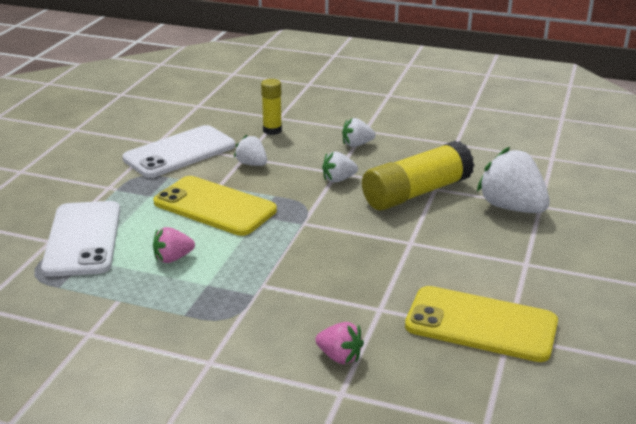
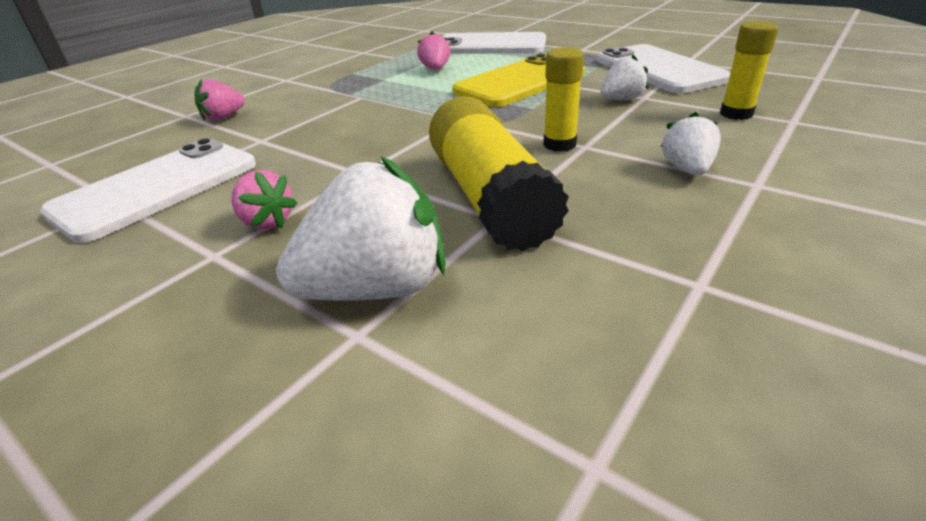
camera: 110 degrees right, 5 degrees up
(338, 179) = (559, 144): white strawberry -> yellow glue stick
(481, 325) = (157, 188): yellow phone -> white phone
(486, 257) = (267, 222): none -> pink strawberry

